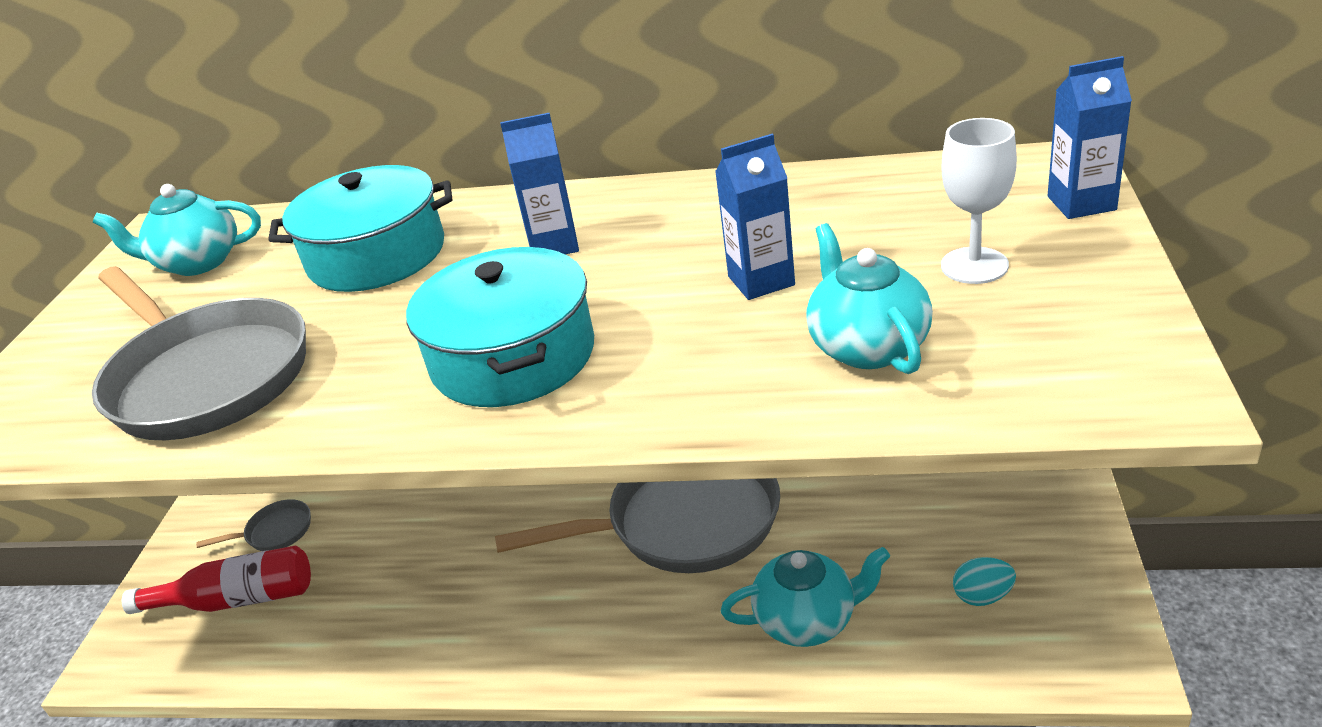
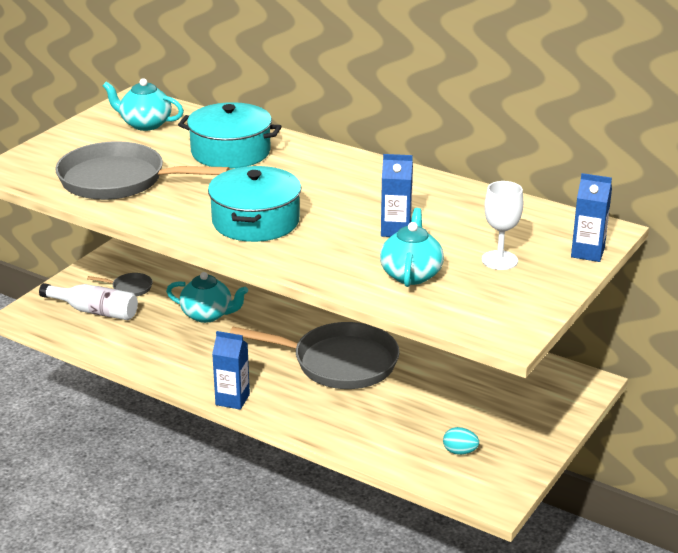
camera: 20 degrees right, 5 degrees down
(206, 376) = (119, 180): grey pan -> grey pan turned 120 degrees clockwise
(237, 599) = (94, 311): red bottle -> white bottle
(554, 245) = (317, 178): blue carton -> blue carton (232, 399)
(807, 620) = (363, 427): turquoise teapot -> turquoise teapot (208, 315)

